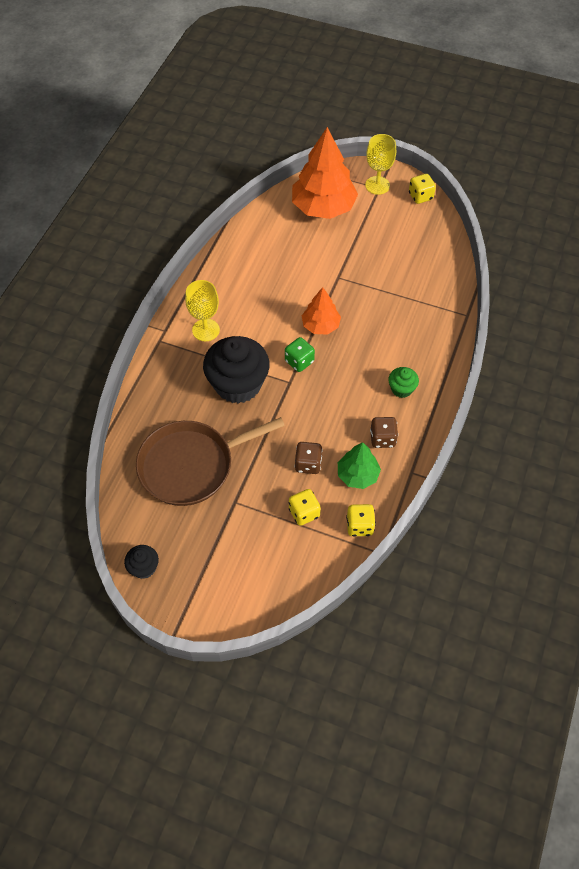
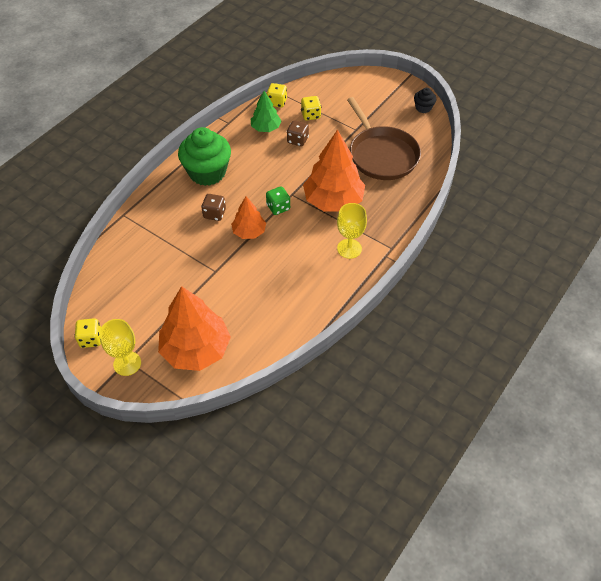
camera: 165 degrees left, 5 degrees down
(191, 465) = (382, 155): brown pan -> brown pan turned 75 degrees clockwise
(238, 384) = (333, 200): black cupcake -> orange tree
(382, 439) = (238, 144): brown dice -> brown dice (214, 214)
(401, 389) = (207, 172): green cupcake -> green cupcake, size x2.15

